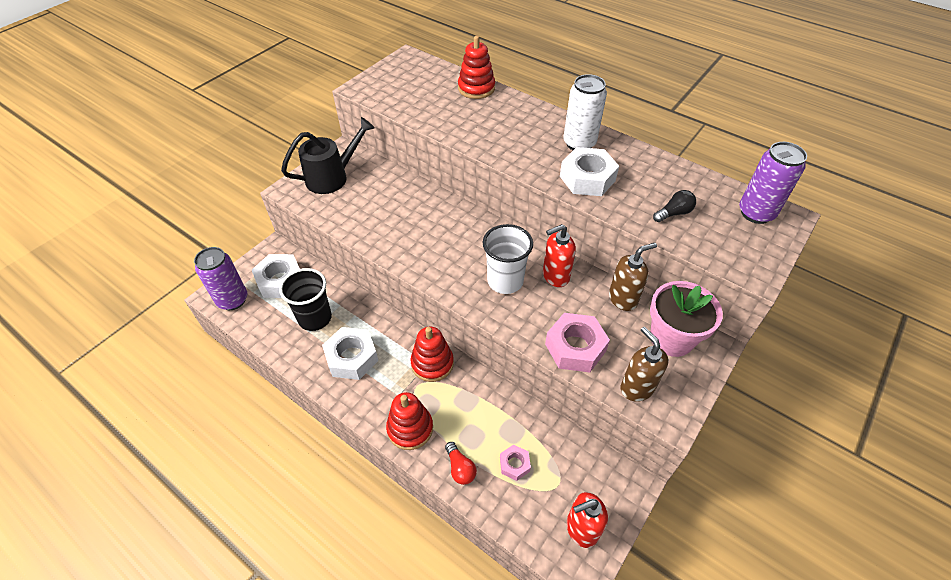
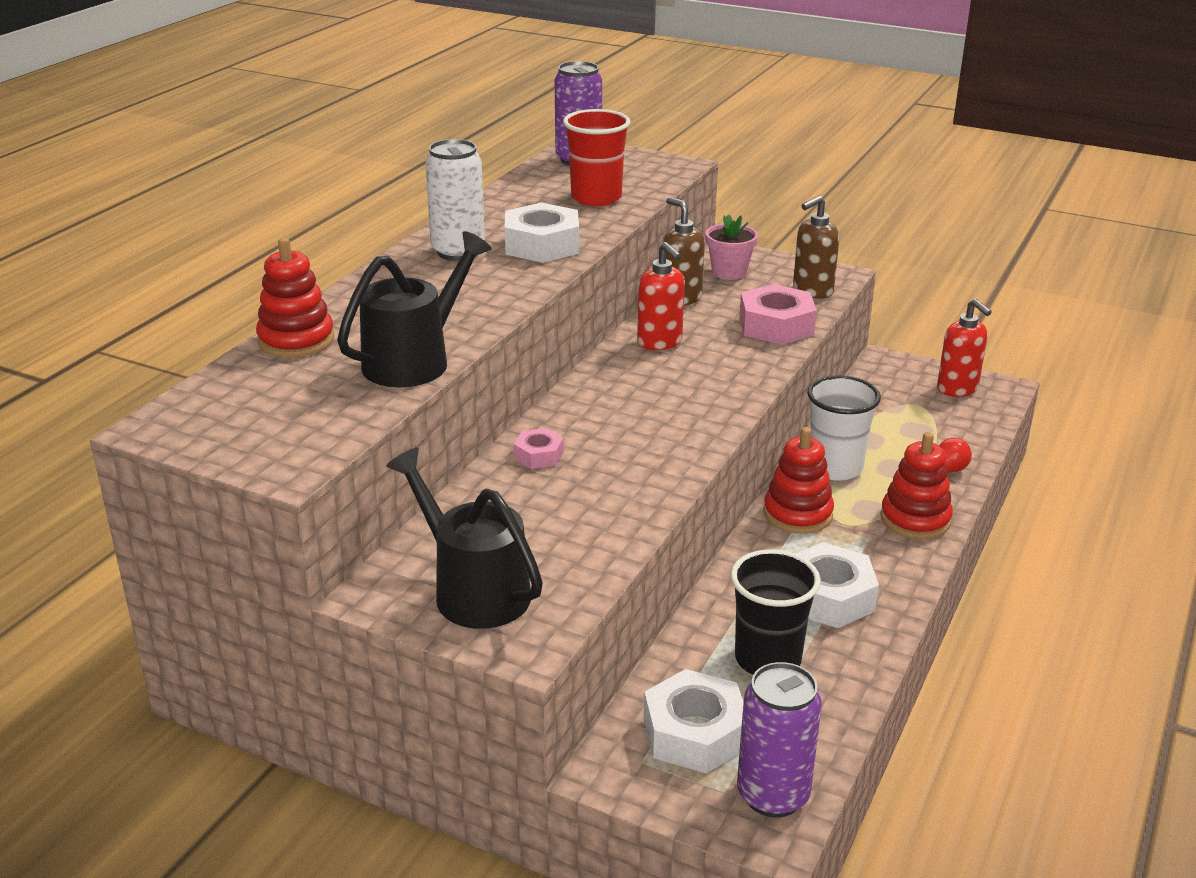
camera: 100 degrees left, 20 degrees down
(444, 123) = (416, 360): none -> black watering can
(505, 281) = (686, 378): white cup -> white cup (835, 468)
(514, 464) = (911, 434): pink nut -> pink nut (539, 455)
(671, 338) = (729, 272): pink flower pot -> pink flower pot, size x0.65
(673, 213) = (596, 198): black light bulb -> red cup

